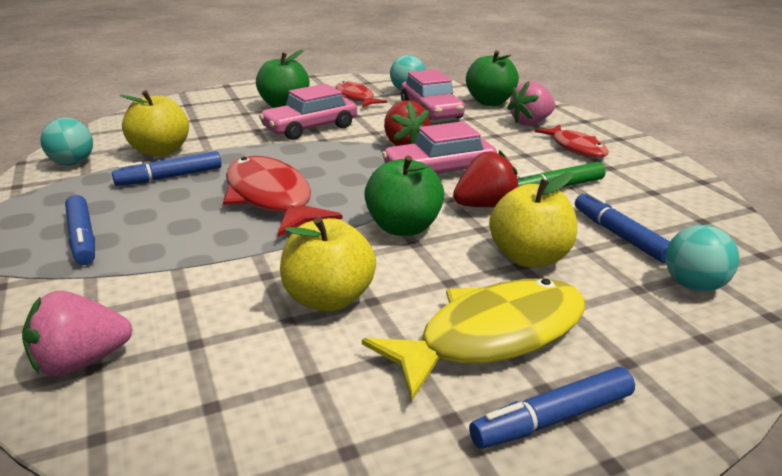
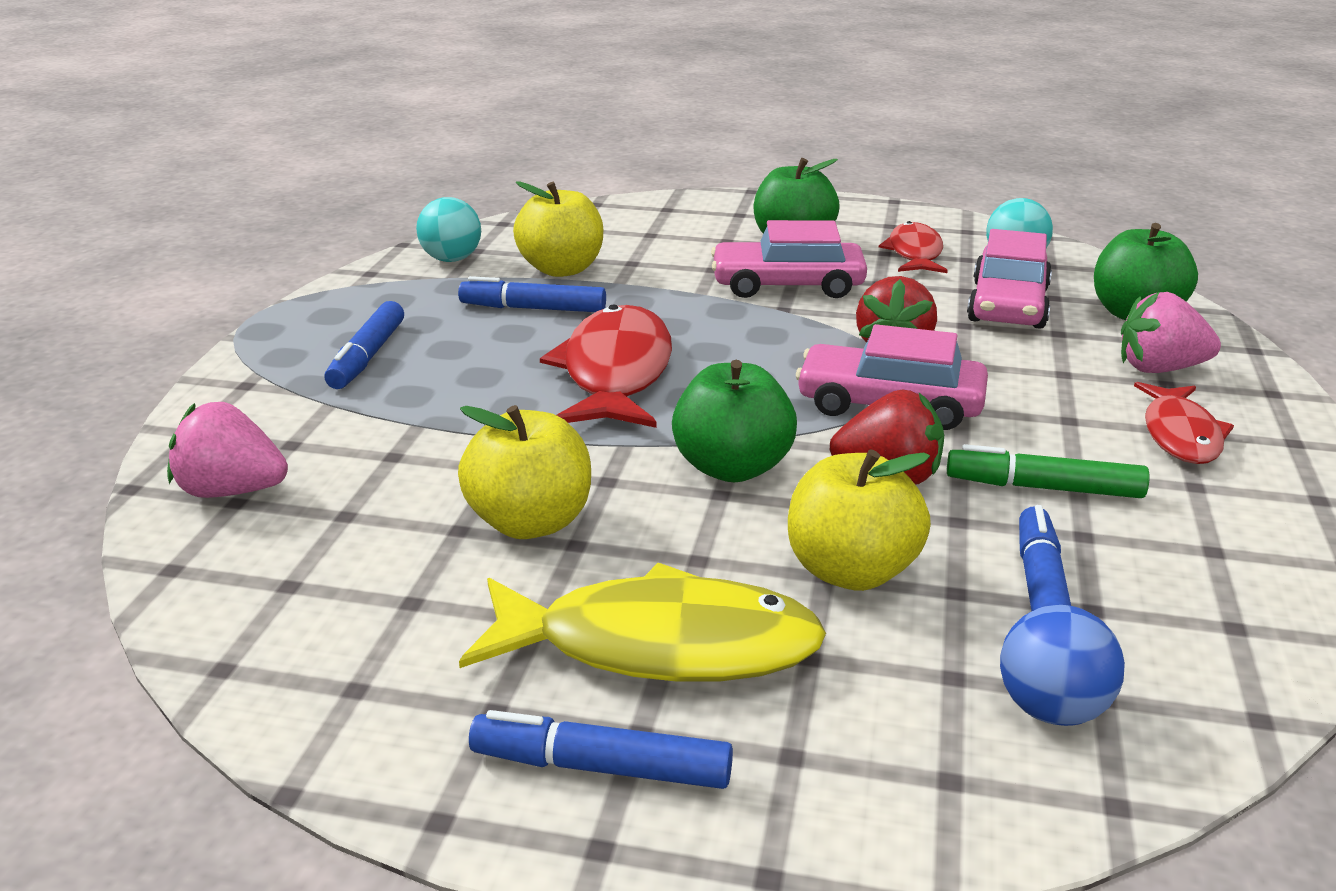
camera: 35 degrees right, 0 degrees up
(694, 286) = (1052, 710): turquoise ball -> blue ball

